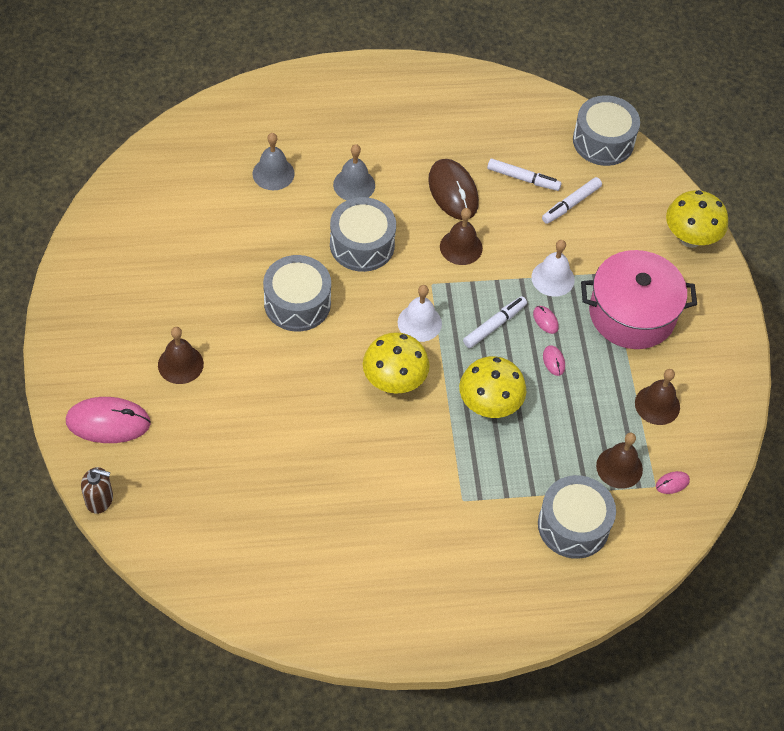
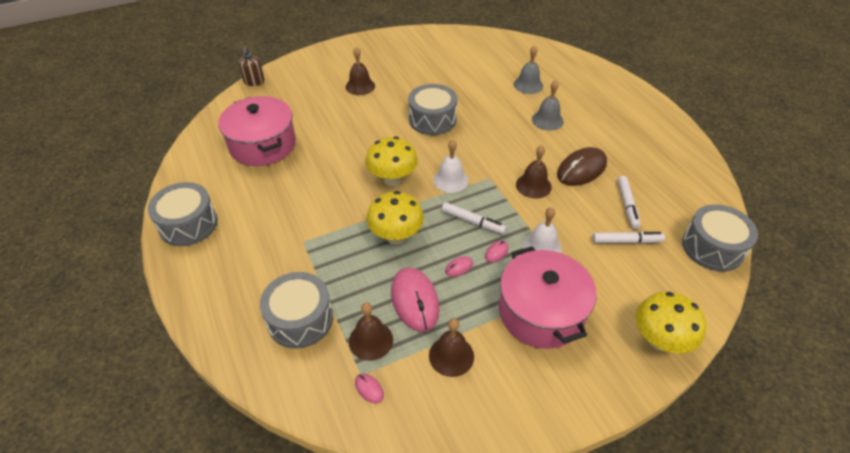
camera: 75 degrees right, 10 degrees down
(108, 422) = (307, 71): pink mouse -> pink mouse (415, 300)
(262, 513) = (262, 145): none -> pink pot
(362, 245) = (499, 136): grey drum -> grey drum (188, 224)
(571, 204) = (626, 241): white marker -> white marker turned 150 degrees clockwise

